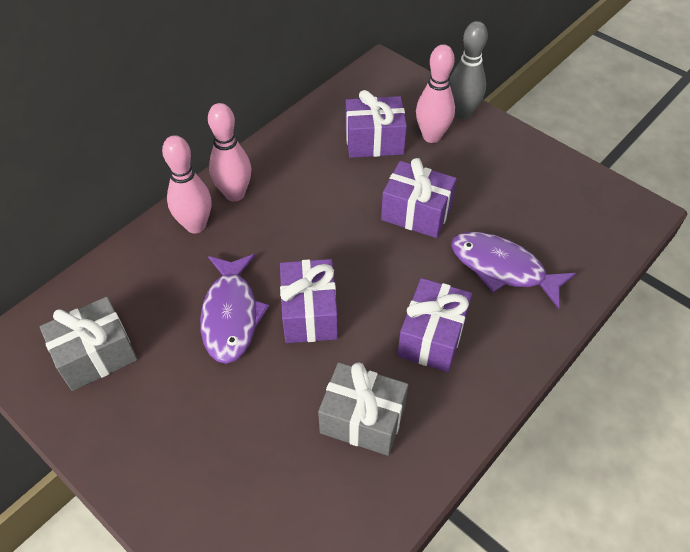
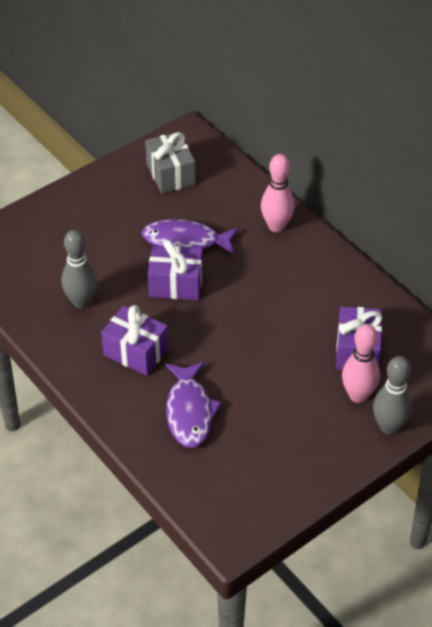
camera: 100 degrees right, 5 degrees down
(235, 194) = (306, 251): pink bowling pin -> none
(362, 419) = (81, 302): grey gift -> grey bowling pin
(416, 213) = (262, 365): purple gift -> none
(502, 268) = (189, 412): purple fish -> purple fish turned 135 degrees clockwise

